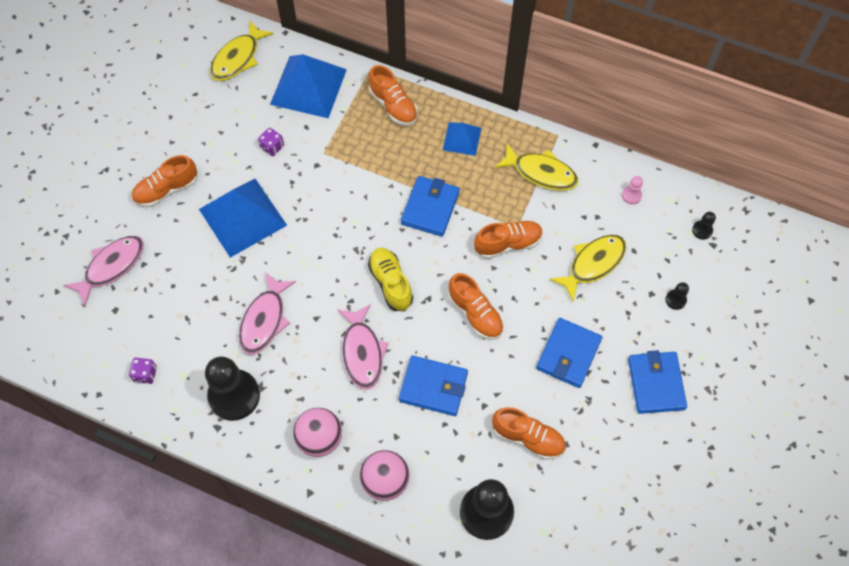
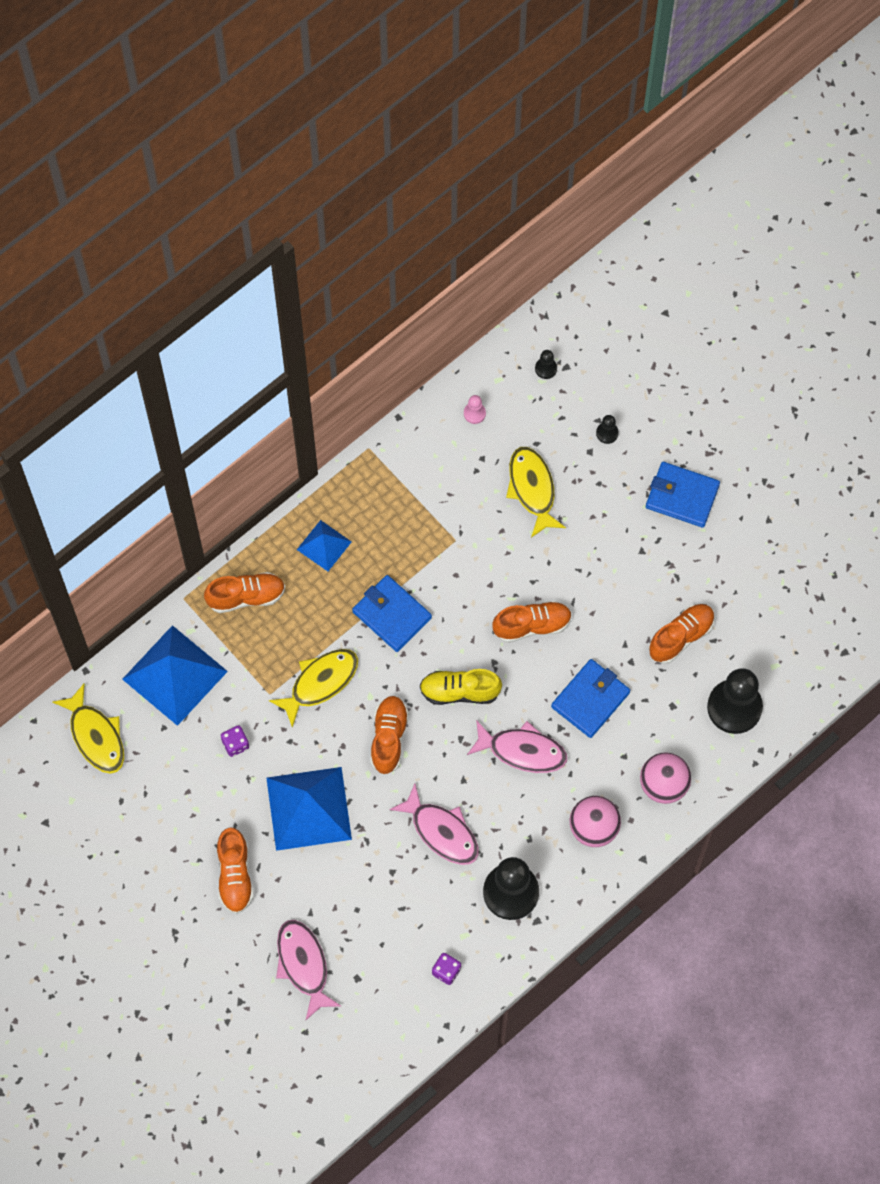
camera: 65 degrees left, 5 degrees up
(508, 244) = (470, 558): orange shoe -> orange shoe (389, 738)
(541, 173) = (405, 487): yellow fish -> yellow fish (320, 683)
(568, 354) = (615, 559): blue wallet -> none

